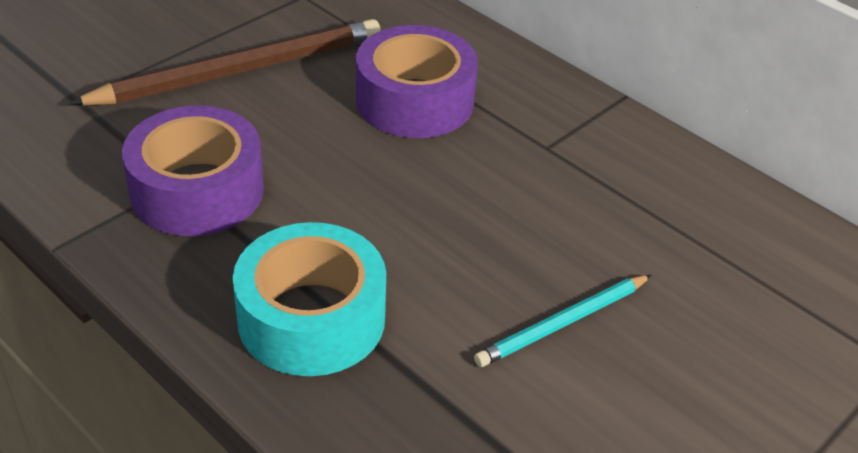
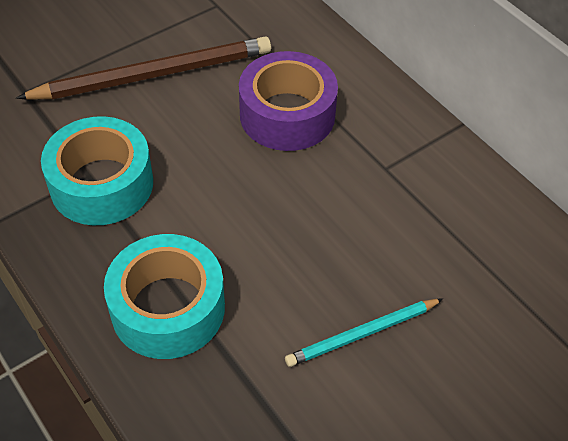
camera: 10 degrees right, 10 degrees up
(197, 190) = (102, 184): purple tape -> turquoise tape

